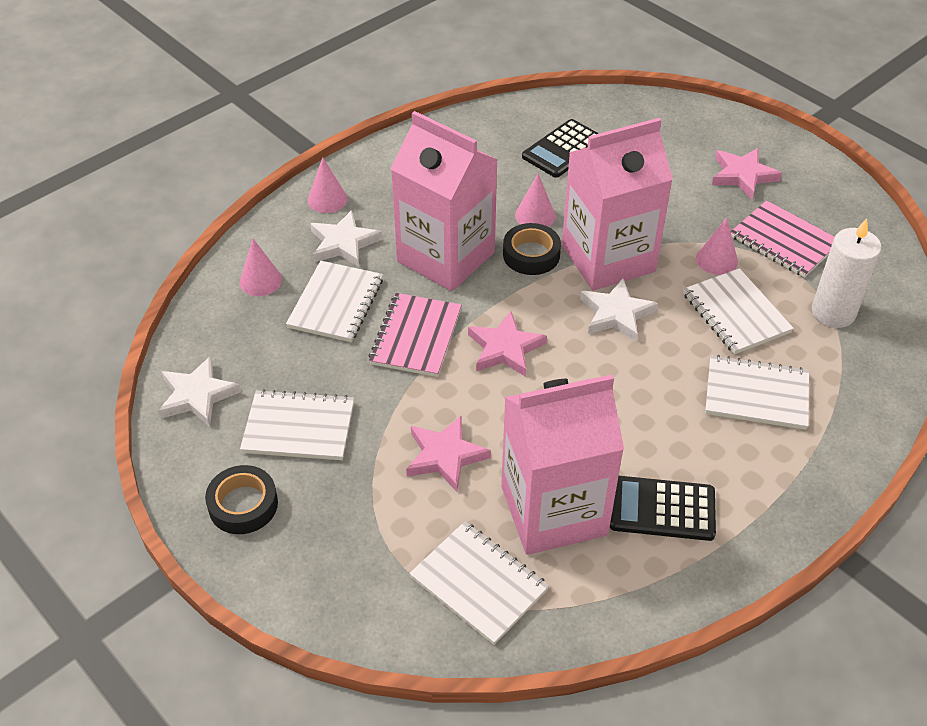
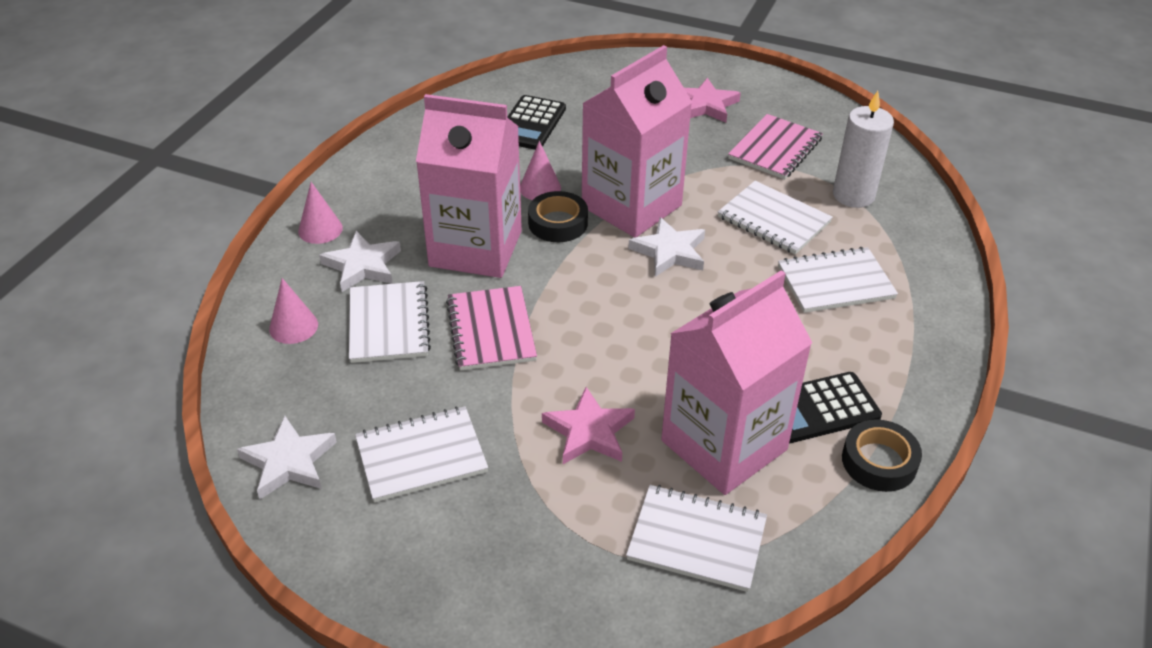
camera: 25 degrees left, 5 degrees down
(243, 505) = (406, 554): black tape -> black tape (879, 461)
(505, 348) = (585, 314): pink star -> none
(716, 260) = (728, 180): pink cone -> none
(784, 241) = (775, 149): pink notebook -> pink notebook turned 75 degrees counterclockwise

